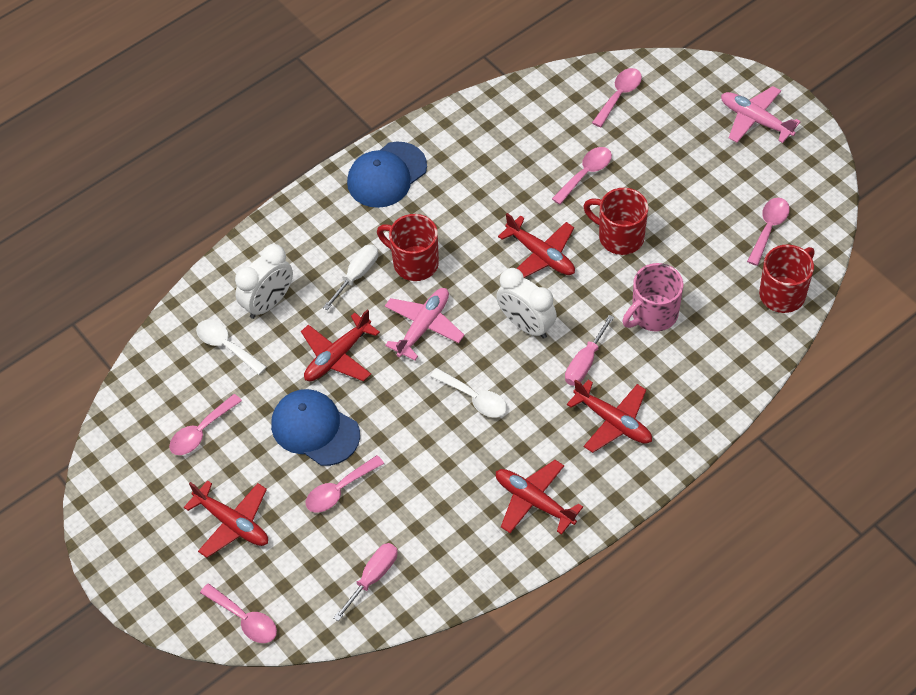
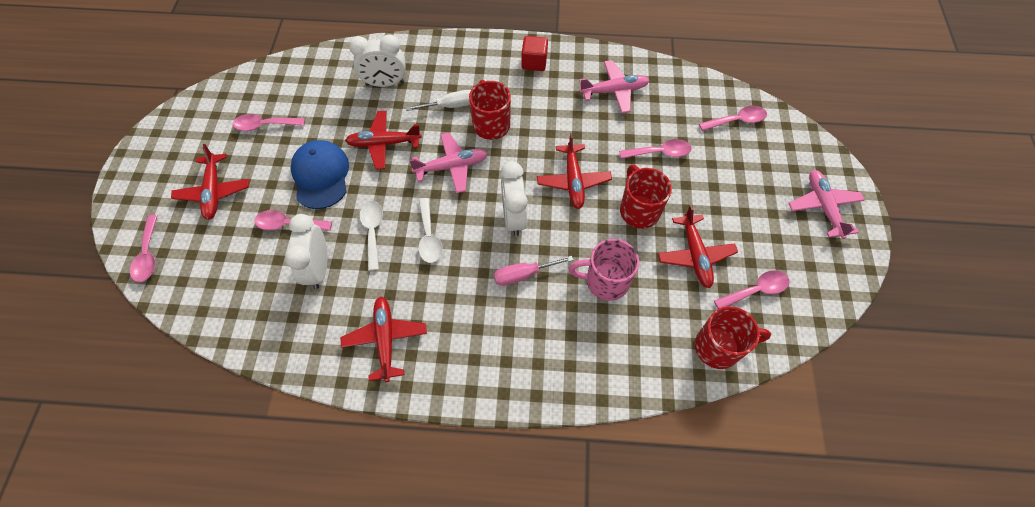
camera: 40 degrees right, 5 degrees up
(226, 346) = (335, 89): white spoon -> white spoon (373, 231)
(373, 577) = (239, 297): pink screwdriver -> none
(386, 175) = (534, 62): blue cap -> red cube
(412, 500) = (318, 268): none -> white clock
(489, 147) = (614, 91): none -> pink plane
(613, 421) = (497, 332): red plane -> red plane (695, 255)

